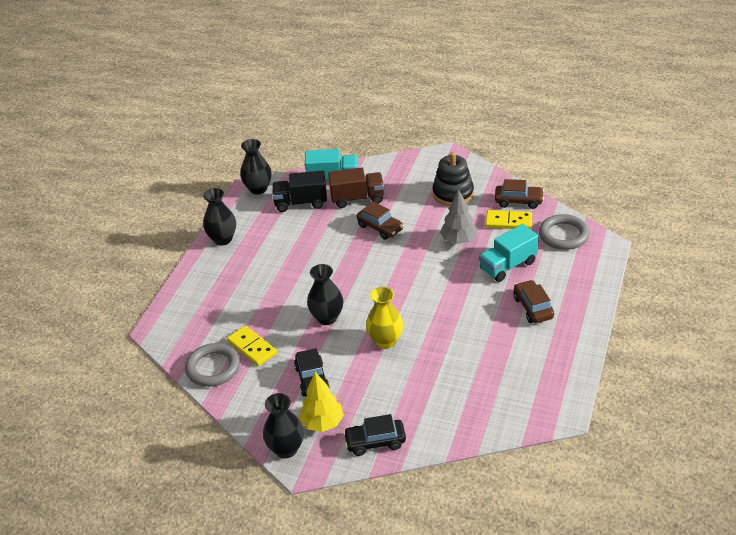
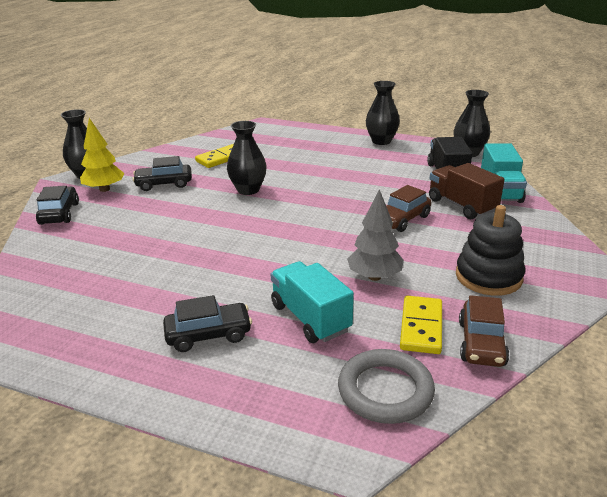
camera: 90 degrees right, 10 degrees down
(213, 368) = (204, 145): grey ring -> none
(357, 198) = (461, 205): brown truck -> brown truck turned 150 degrees clockwise
(385, 341) = (197, 220): yellow vase -> none
(533, 307) = (208, 335): brown car -> black car

